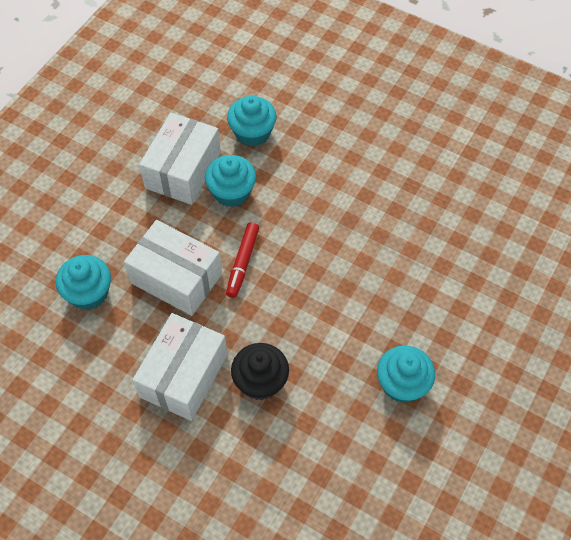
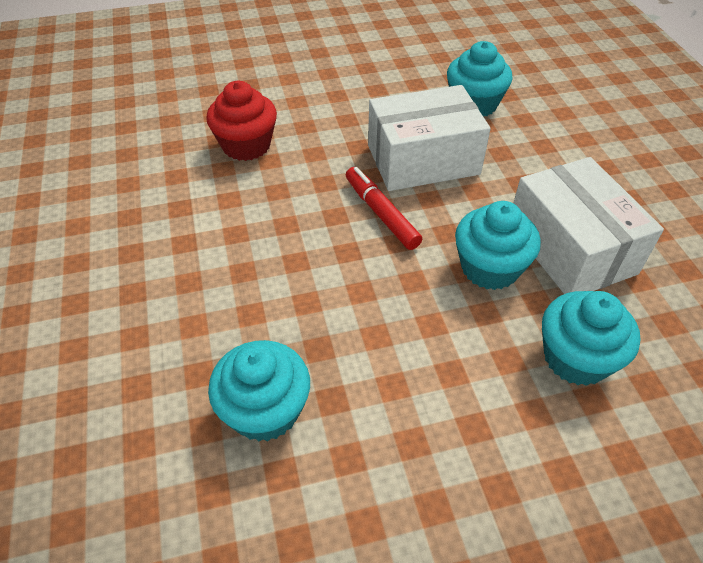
camera: 135 degrees right, 10 degrees down
(184, 375) = (318, 110): white box -> none
(260, 381) = (246, 145): black cupcake -> red cupcake
(402, 384) = (95, 229): turquoise cupcake -> turquoise cupcake (265, 410)

